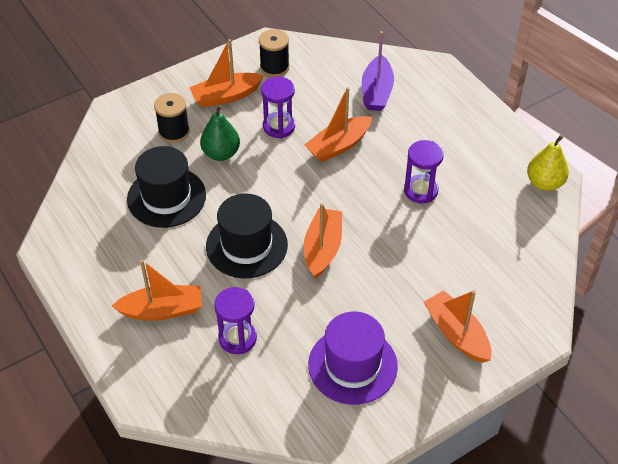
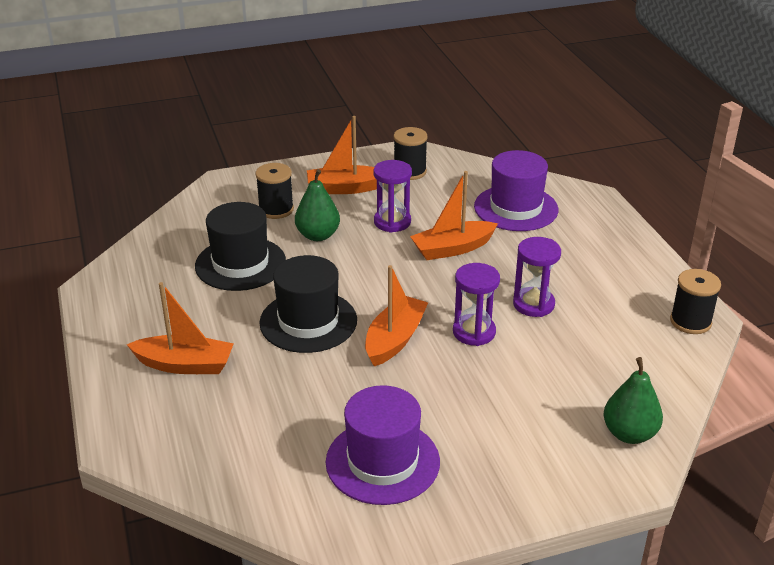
camera: 15 degrees right, 15 degrees down
(237, 338) = (257, 408): purple hourglass -> purple hourglass (474, 332)
(377, 92) = (516, 208): purple boat -> purple hat
(456, 334) = (526, 454): orange boat -> none
(526, 299) = (629, 434): none -> green pear
(544, 183) = (690, 322): yellow pear -> black spool

